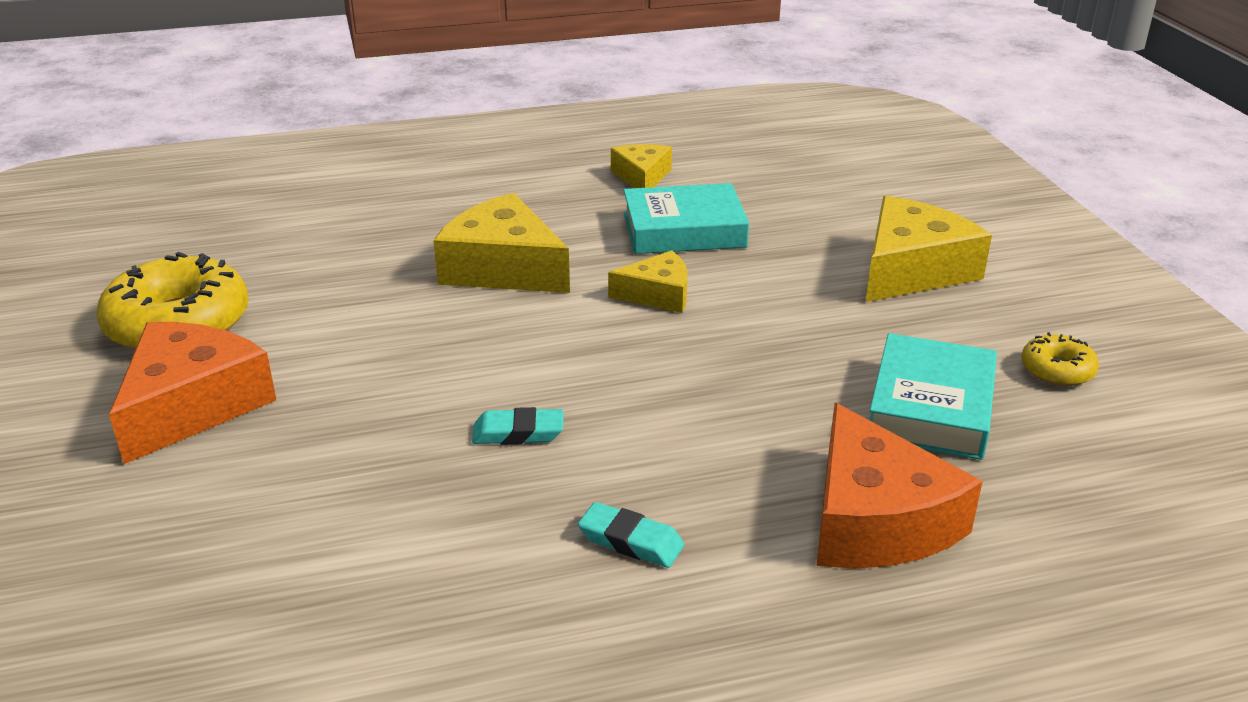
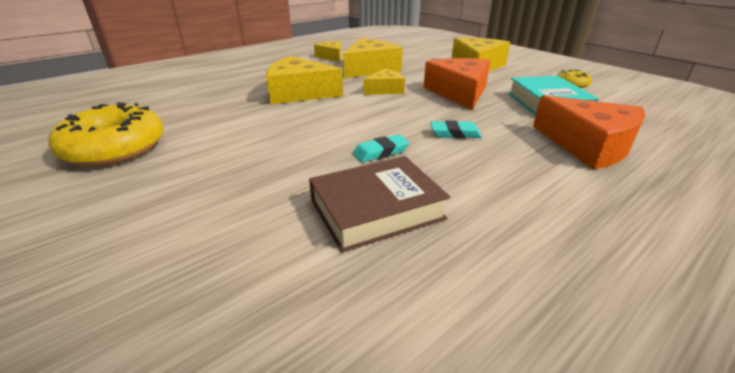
camera: 25 degrees left, 0 degrees up
(192, 405) = (156, 186): orange cheese -> orange cheese (459, 92)
(423, 526) = (376, 209): none -> brown book
(631, 541) = (498, 183): turquoise eraser -> turquoise eraser (455, 133)
(684, 230) = (370, 69): turquoise book -> yellow cheese

